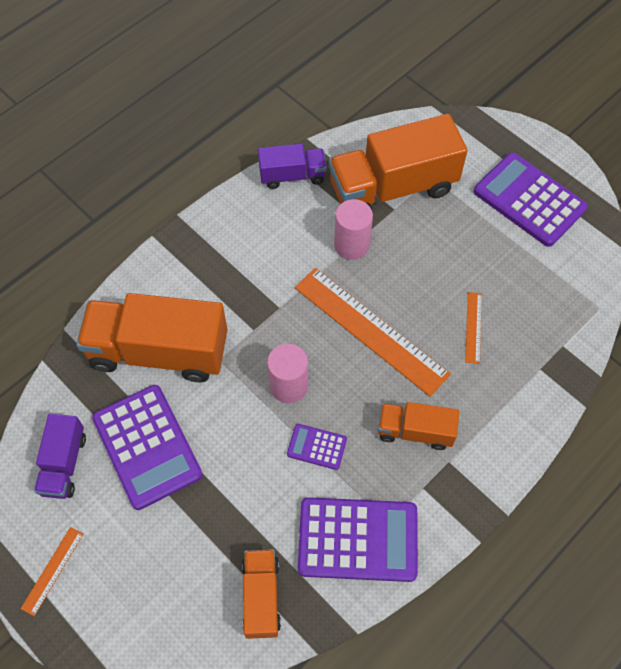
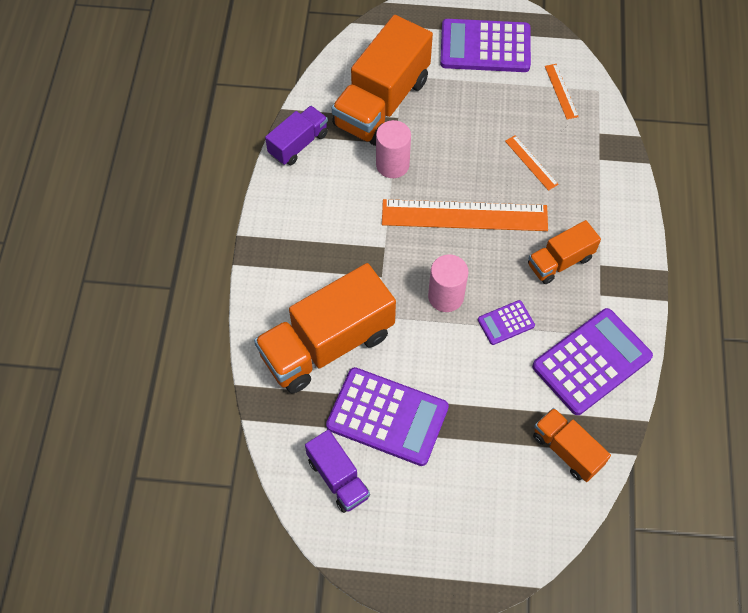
camera: 40 degrees left, 0 degrees up
(52, 570) = (407, 555): orange ruler -> orange ruler (561, 91)

